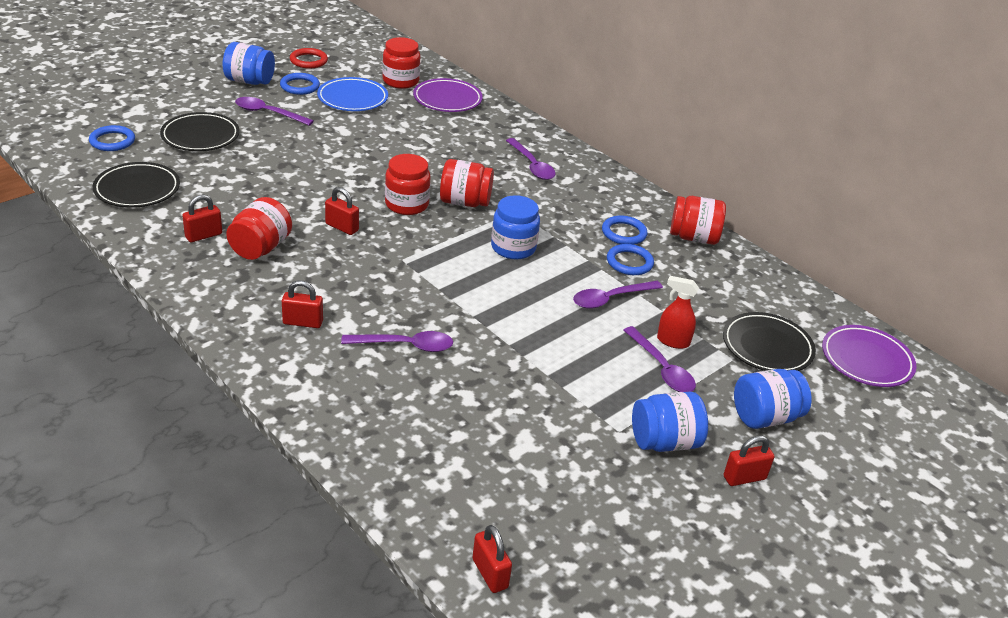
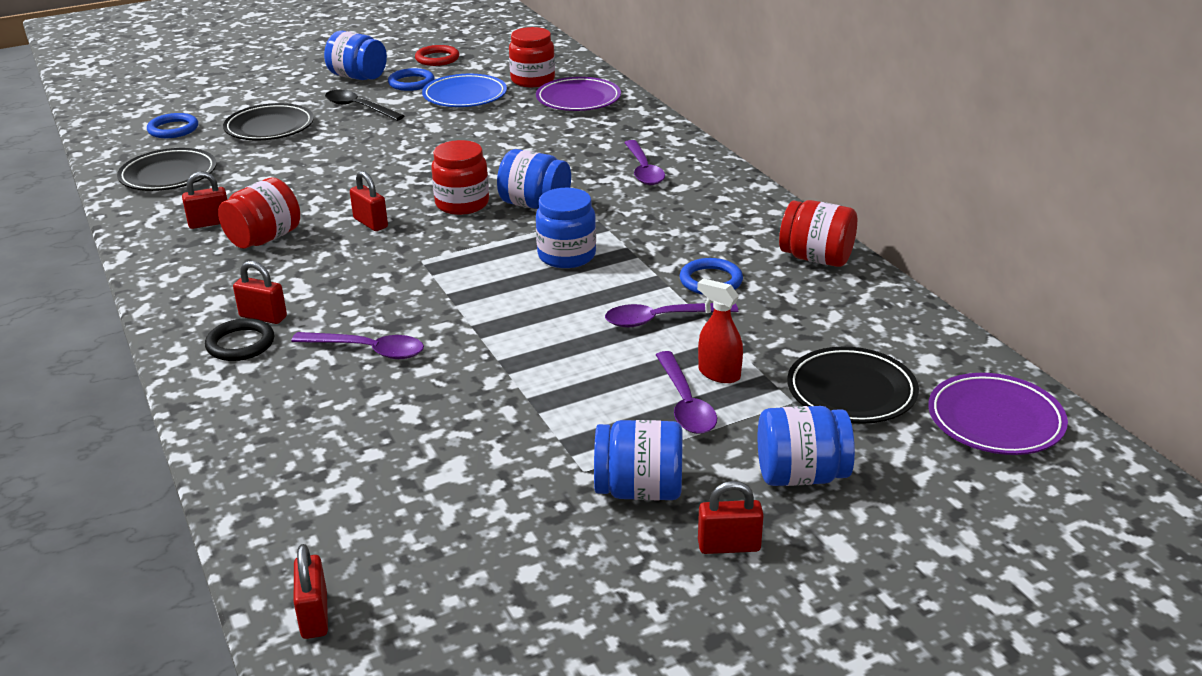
camera: 20 degrees right, 5 degrees down
(267, 113) = (358, 108): purple spoon -> black spoon
(298, 349) = (240, 344): none -> black ring
(465, 202) = (535, 205): red jar -> blue jar
(624, 233) = (722, 248): blue ring -> none

